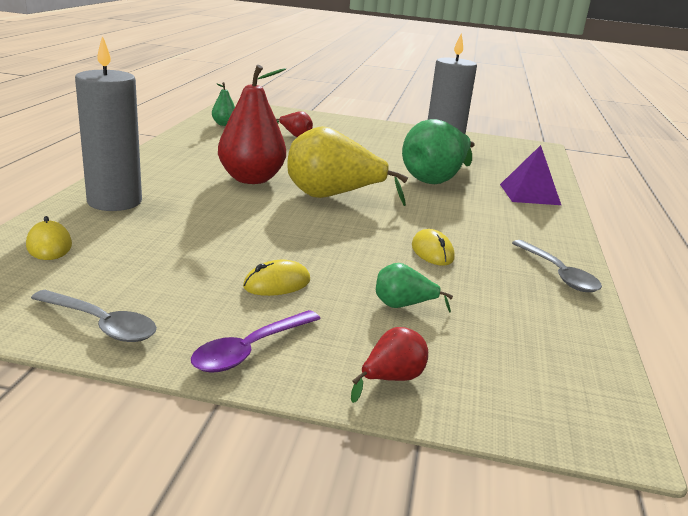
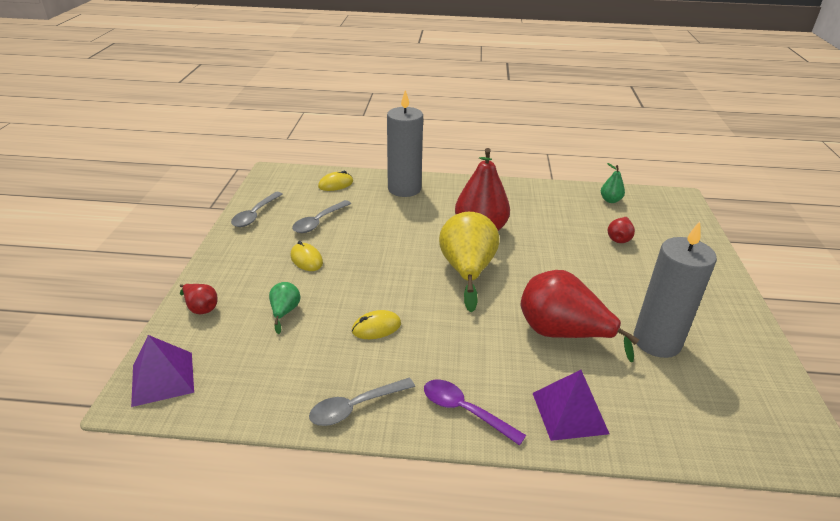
camera: 85 degrees right, 10 degrees up
(169, 268) = (318, 222): none -> grey spoon
(250, 350) = (231, 259): purple spoon -> purple spoon (464, 411)
(435, 179) = (562, 334): green pear -> red pear
(561, 409) = (162, 378): none -> purple pyramid

